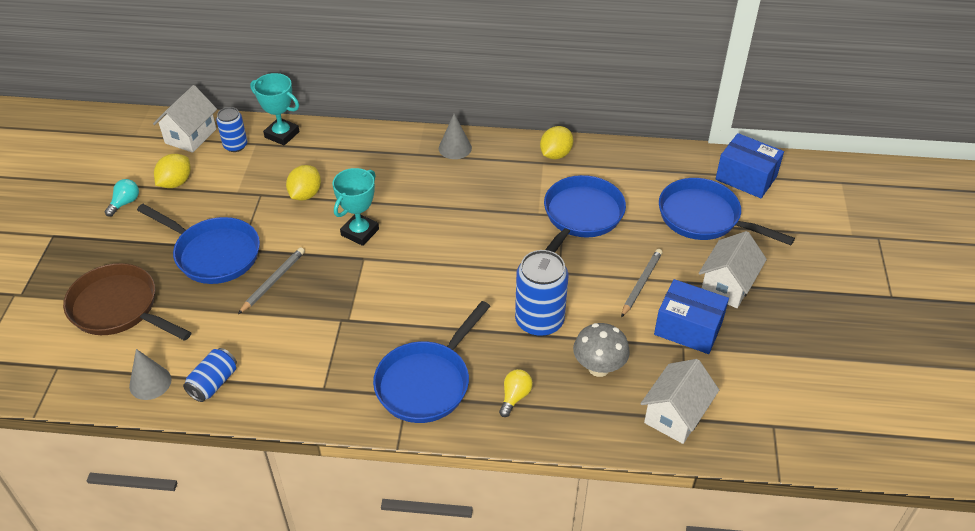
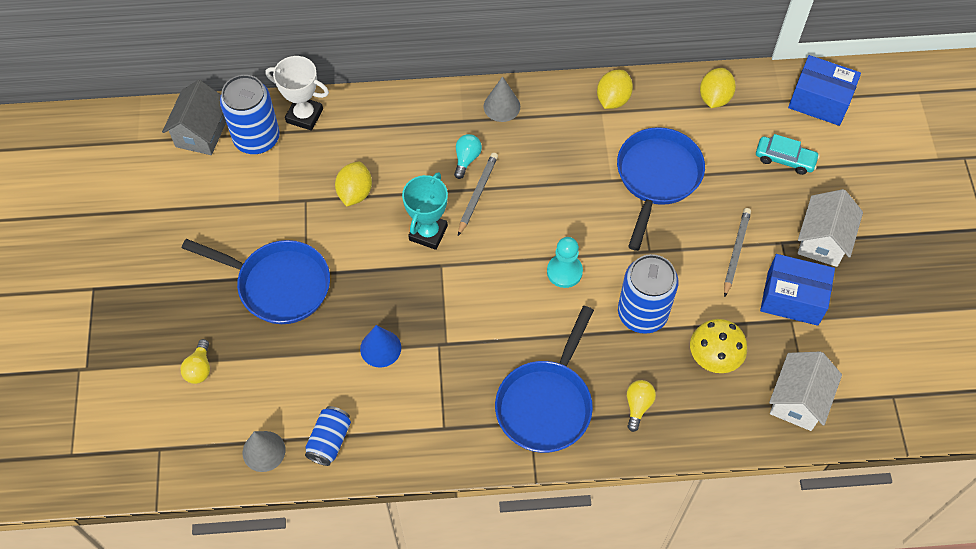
camera: 10 degrees left, 15 degrees up
(119, 308) = (199, 368): brown pan -> yellow light bulb
(125, 203) = (158, 234): turquoise light bulb -> turquoise light bulb (466, 159)
(175, 183) = (206, 199): yellow lemon -> yellow lemon (714, 98)
(191, 136) = (201, 133): white house -> grey house
(235, 145) = (257, 138): blue can -> blue can, size x1.71
(273, 281) = (353, 309): grey pencil -> grey pencil (477, 194)
(282, 134) = (304, 116): turquoise trophy -> white trophy
(286, 315) = (380, 348): none -> blue cone
(475, 278) = (564, 272): none -> turquoise pawn
(598, 368) = (713, 359): grey mushroom -> yellow mushroom
(704, 217) = (785, 159): blue pan -> turquoise car

